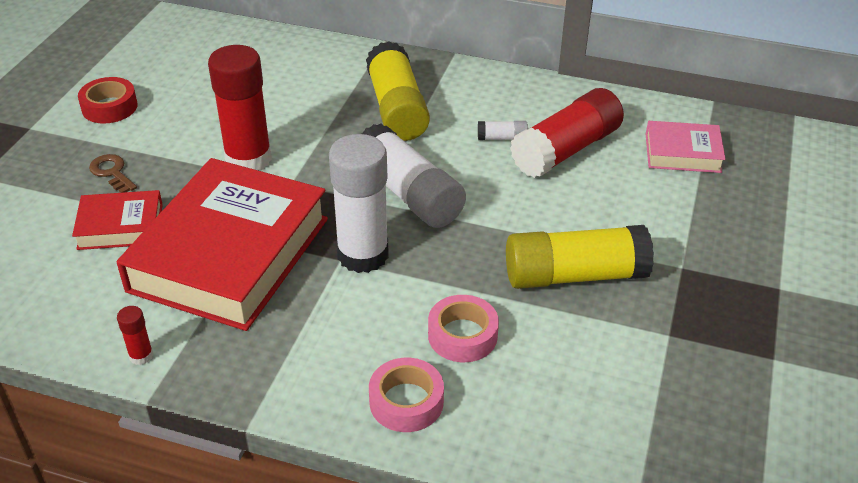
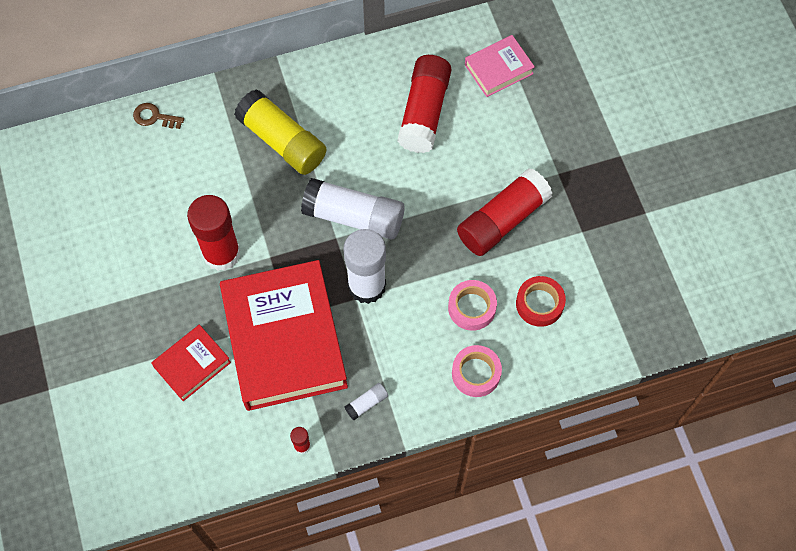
camera: 35 degrees left, 25 degrees up
(109, 107) = (73, 268): red tape -> red tape (539, 304)
(112, 172) = (139, 325): brown key -> brown key (154, 117)
(502, 138) = (375, 126): white glue stick -> white glue stick (366, 403)
(574, 275) = (502, 220): yellow glue stick -> red glue stick

